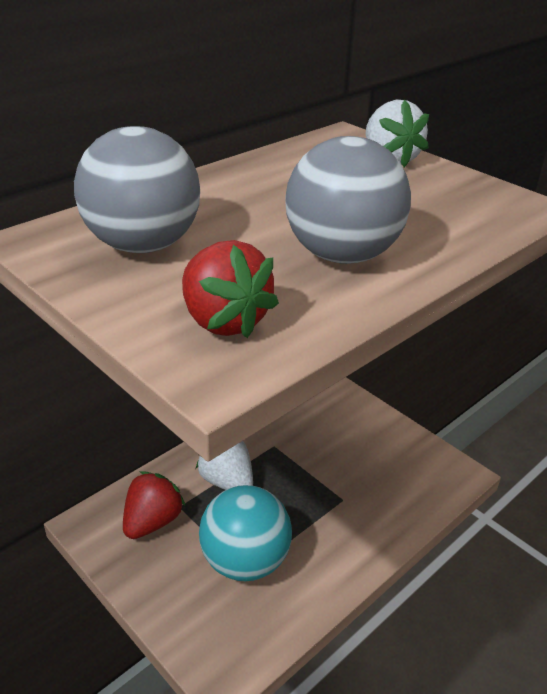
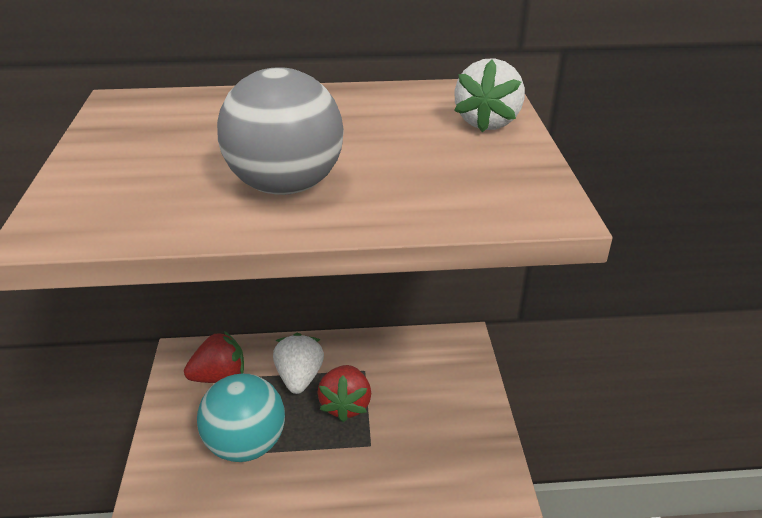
camera: 40 degrees right, 0 degrees up
(143, 245) = (170, 127): grey ball -> none
(224, 321) = (117, 198): red strawberry -> red strawberry (346, 405)

